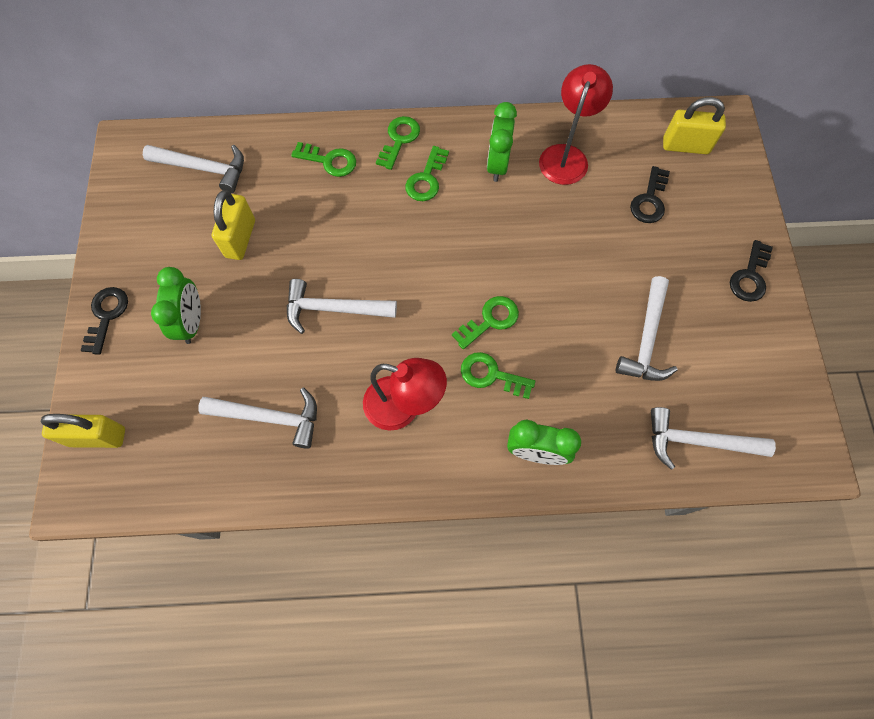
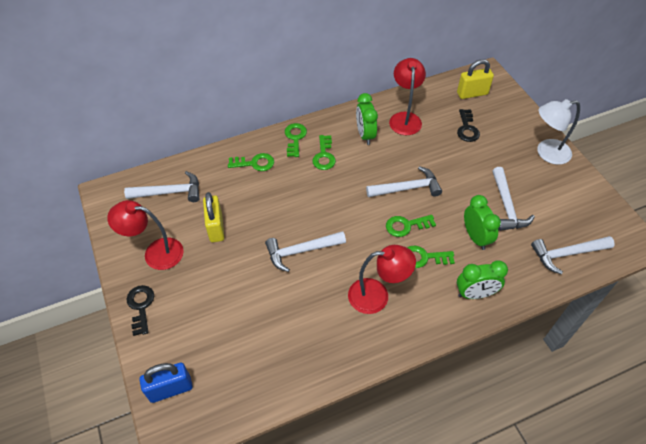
camera: 20 degrees left, 15 degrees down
(97, 437) = (170, 389): yellow padlock -> blue padlock
(152, 248) = (155, 253): none -> red lamp
(192, 322) = (206, 291): green clock -> green clock (475, 237)
(270, 417) = (290, 333): white hammer -> white hammer (407, 188)
(490, 320) = (406, 226): green key -> green key turned 135 degrees counterclockwise
(750, 276) = (546, 153): black key -> white lamp

